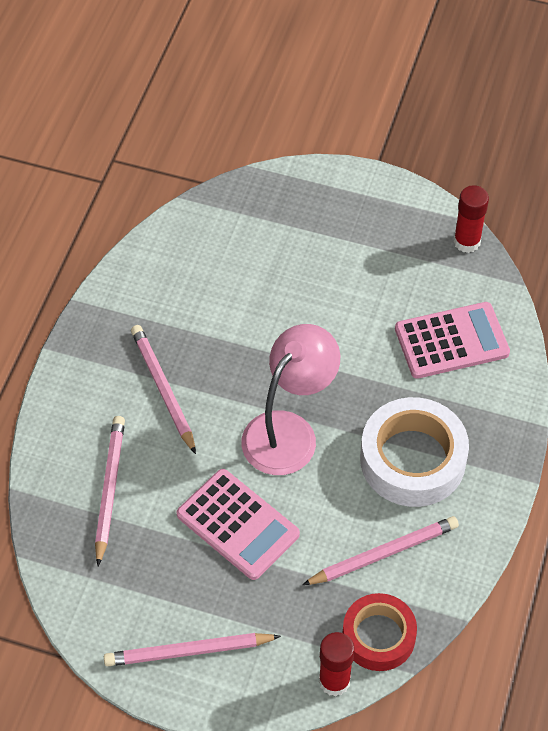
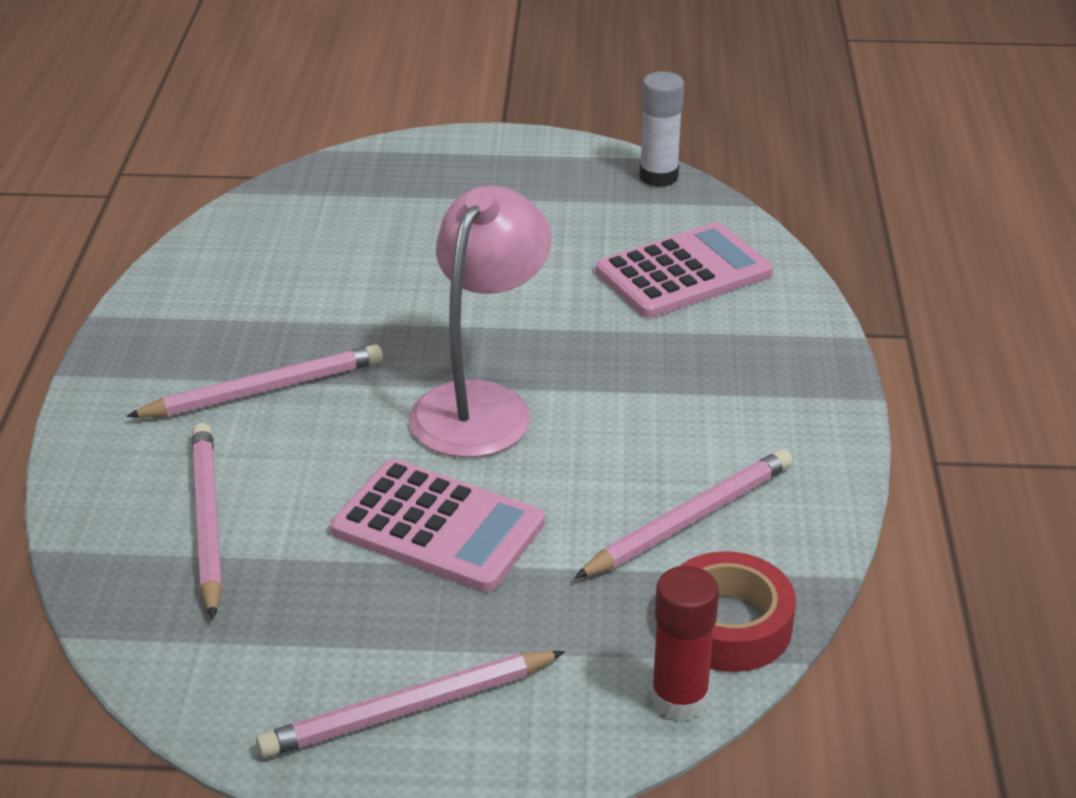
camera: 15 degrees left, 20 degrees down
(163, 389) = (264, 389): pink pencil -> pink pencil turned 105 degrees clockwise
(412, 459) = (685, 404): white tape -> none
(467, 242) = (658, 177): red glue stick -> white glue stick

